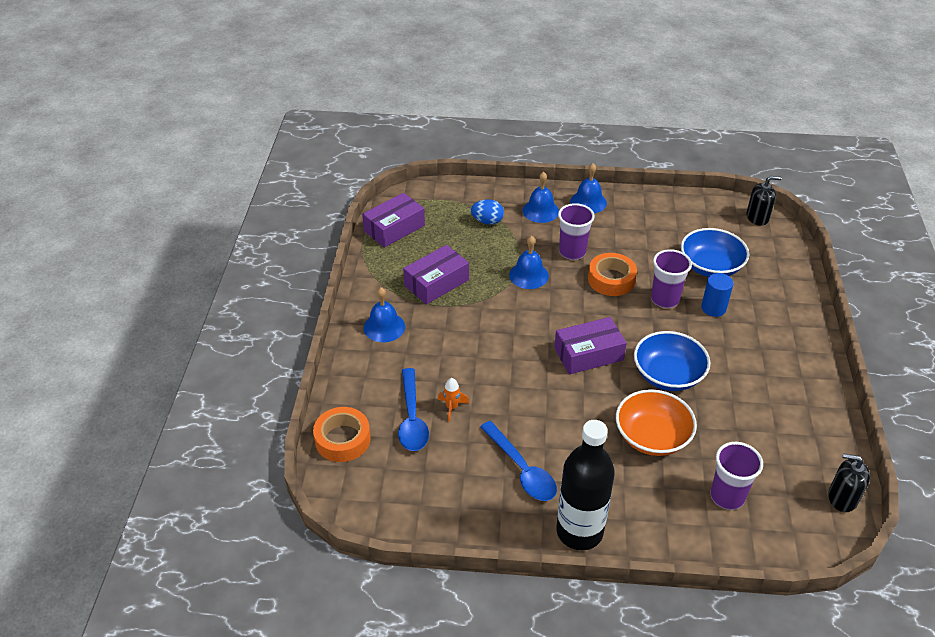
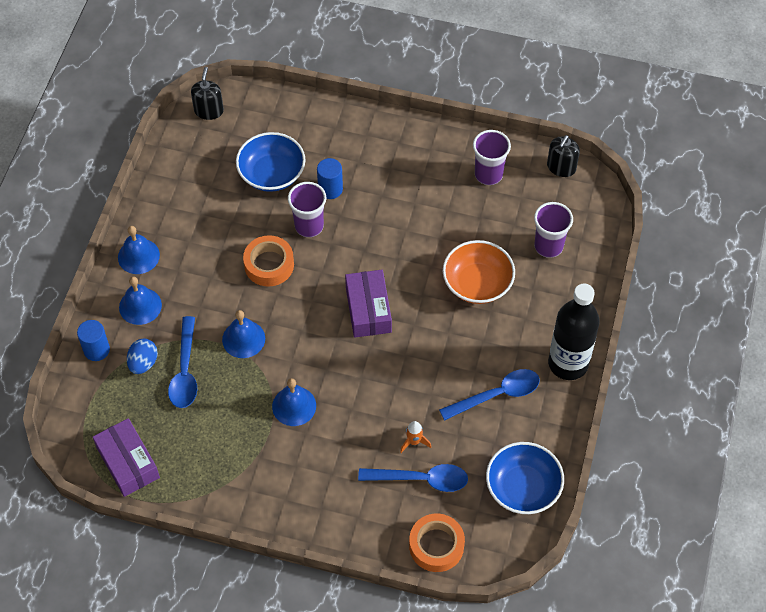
camera: 80 degrees left, 15 degrees up
(384, 327) = (289, 491): blue bell -> blue bell (294, 406)
(436, 283) = (233, 430): purple box -> none
(486, 246) = (185, 371): none -> blue spoon
(492, 195) = (96, 350): none -> blue cylinder
(572, 252) = (218, 290): purple cup -> purple cup (488, 174)
(668, 375) = (408, 251): blue bowl -> blue bowl (523, 487)

